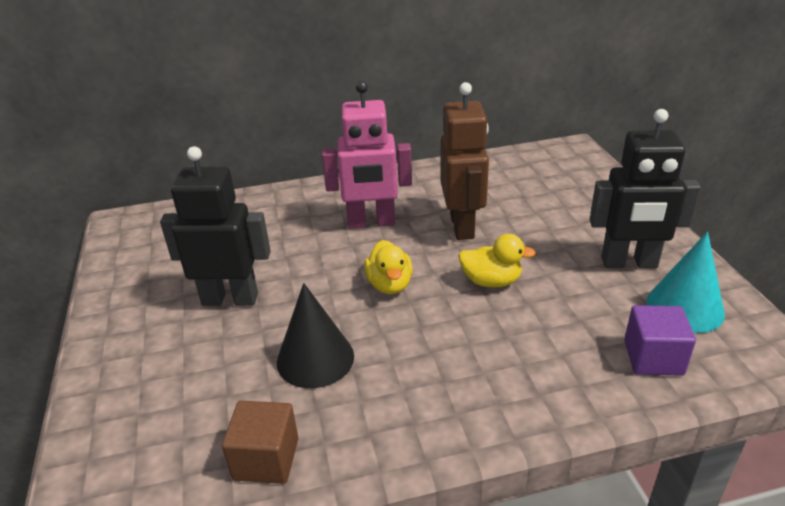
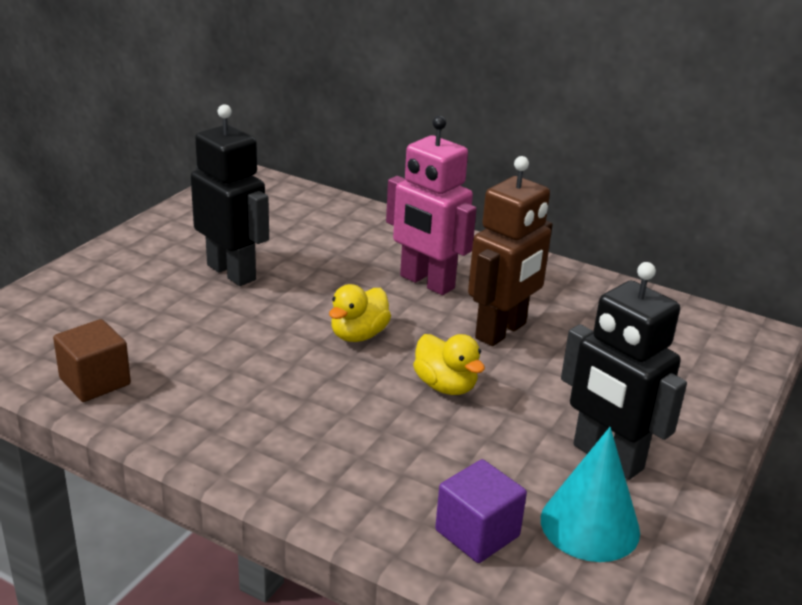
camera: 40 degrees right, 5 degrees down
(315, 358) = (221, 347): black cone -> none

